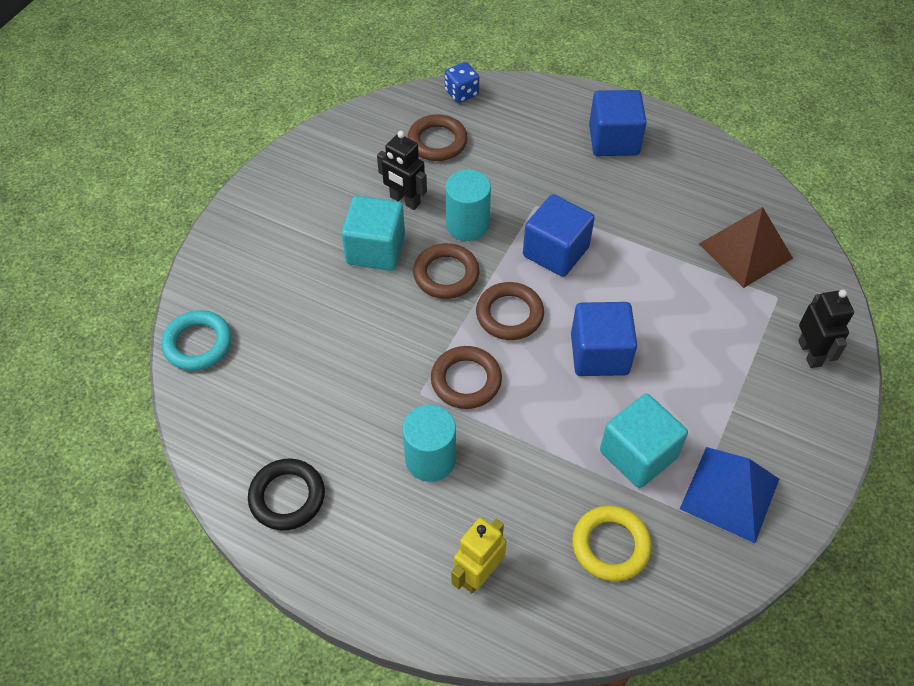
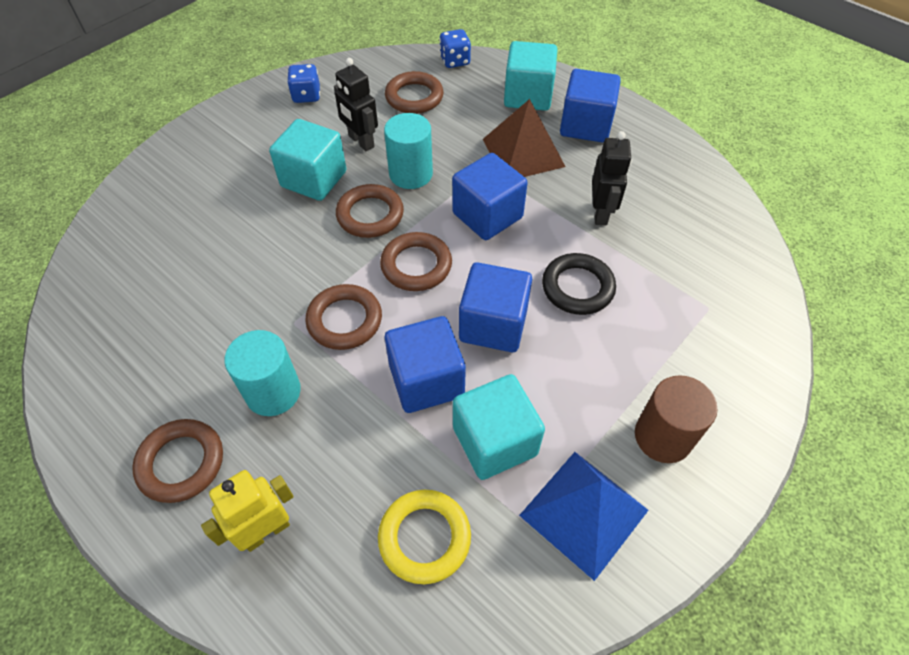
camera: 15 degrees right, 0 degrees up
(198, 344) = (110, 229): turquoise ring -> none
(287, 497) = (114, 395): black ring -> black ring (577, 287)
(327, 161) = (306, 96): none -> blue dice
(378, 539) = (181, 463): none -> brown ring
(548, 119) = (528, 96): none -> turquoise cube
(560, 417) = (426, 380): none -> blue cube
(745, 251) = (687, 254): brown pyramid -> brown pyramid (523, 153)
(772, 417) = (663, 436): none -> brown cylinder
(810, 353) = (728, 375): black robot -> black robot (600, 213)

